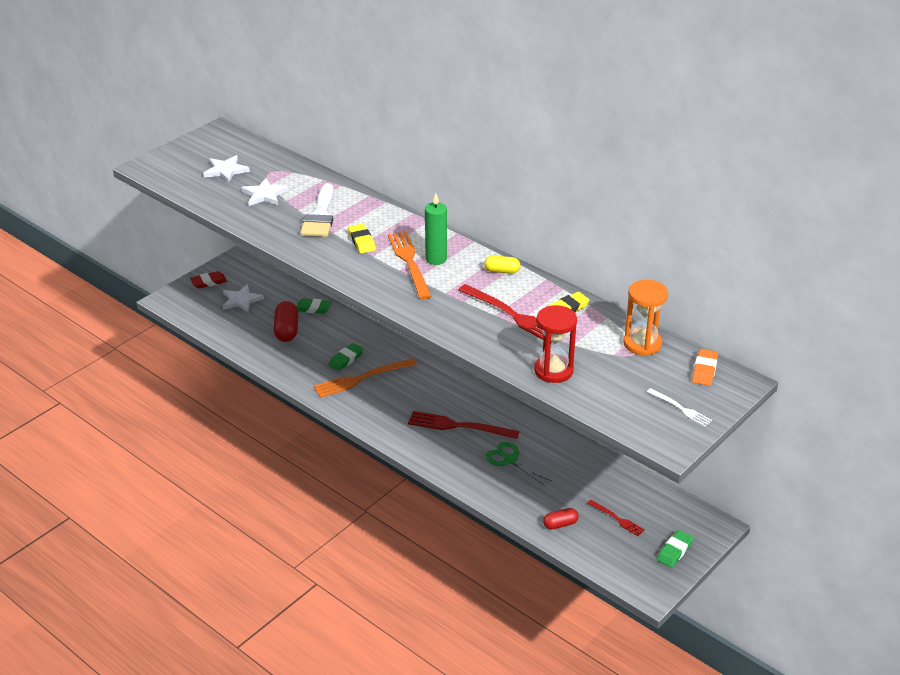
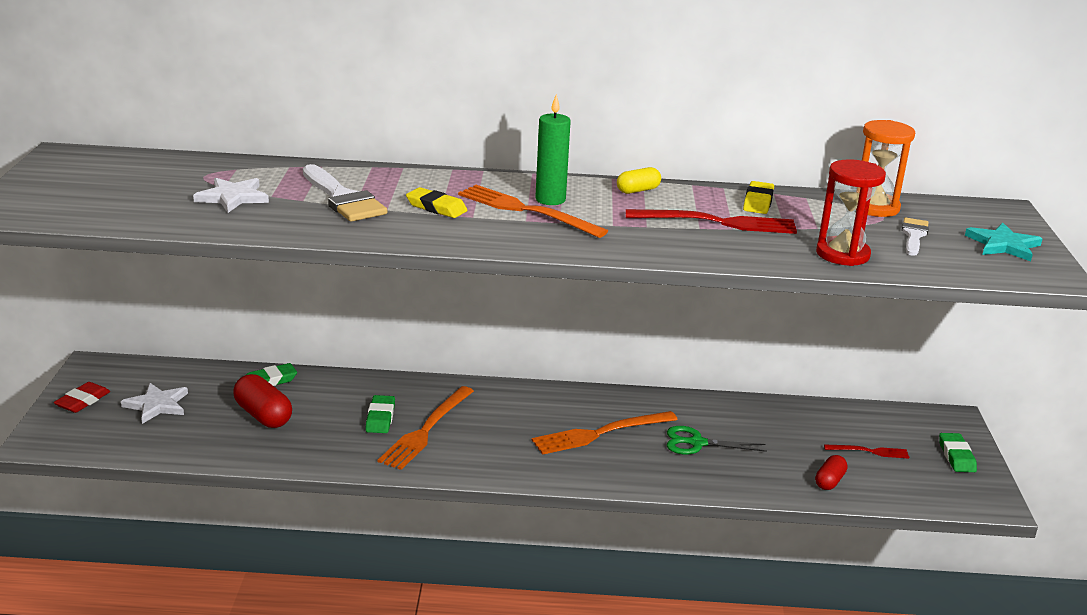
camera: 40 degrees left, 10 degrees down
(225, 170) = (136, 188): white star -> none
(459, 426) = (600, 433): red fork -> orange fork
(629, 376) = (914, 235): none -> white brush
(680, 408) = (1003, 245): white fork -> turquoise star
(704, 370) = (962, 210): orange eraser -> none

